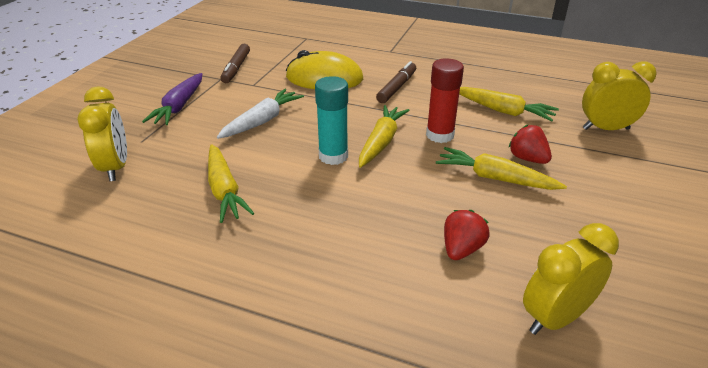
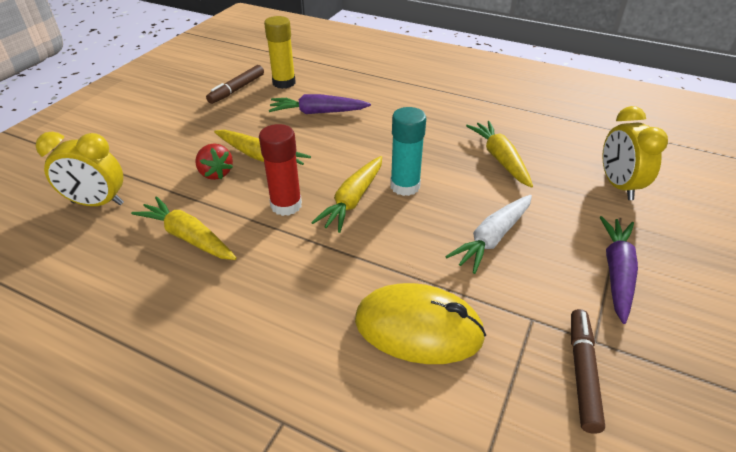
camera: 175 degrees left, 5 degrees up
(397, 87) = (307, 295): brown marker -> brown marker (237, 89)
(461, 249) = (318, 112): red strawberry -> purple carrot
(555, 318) = (284, 83): yellow clock -> yellow glue stick

